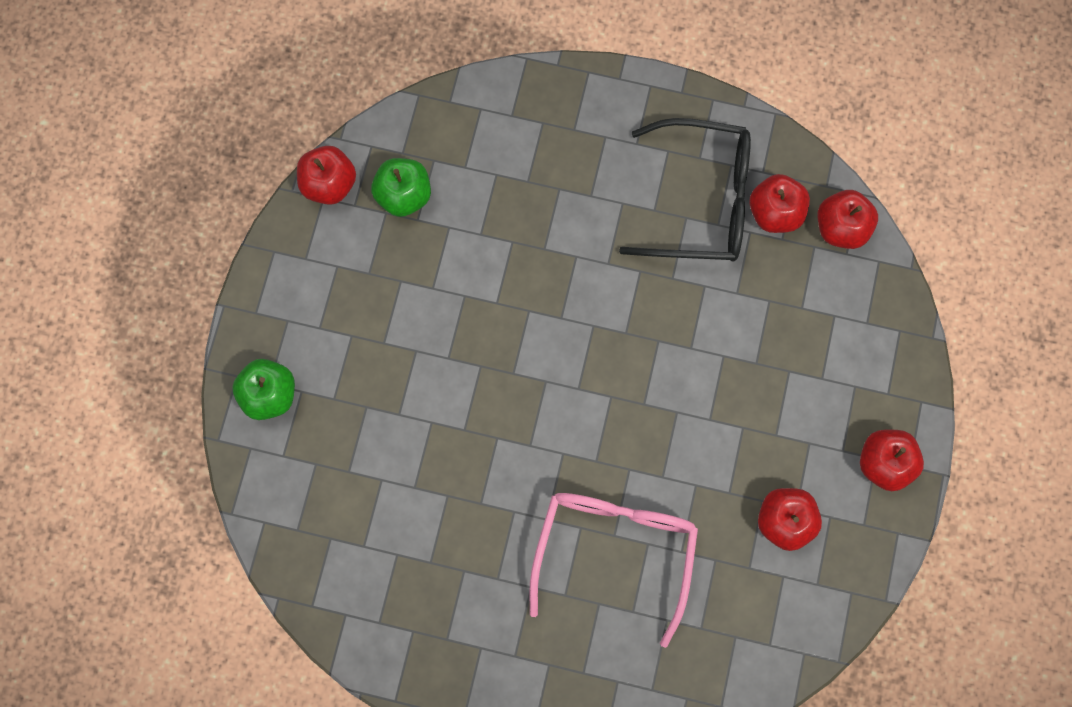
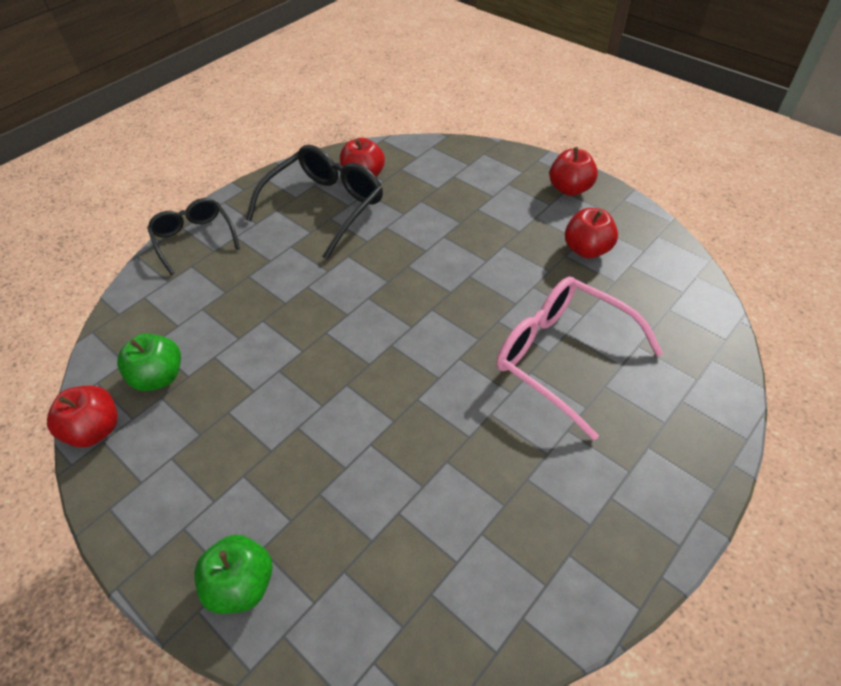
camera: 60 degrees left, 25 degrees down
(579, 97) = (194, 239): none -> black glasses
(841, 228) = (398, 153): red apple -> none

